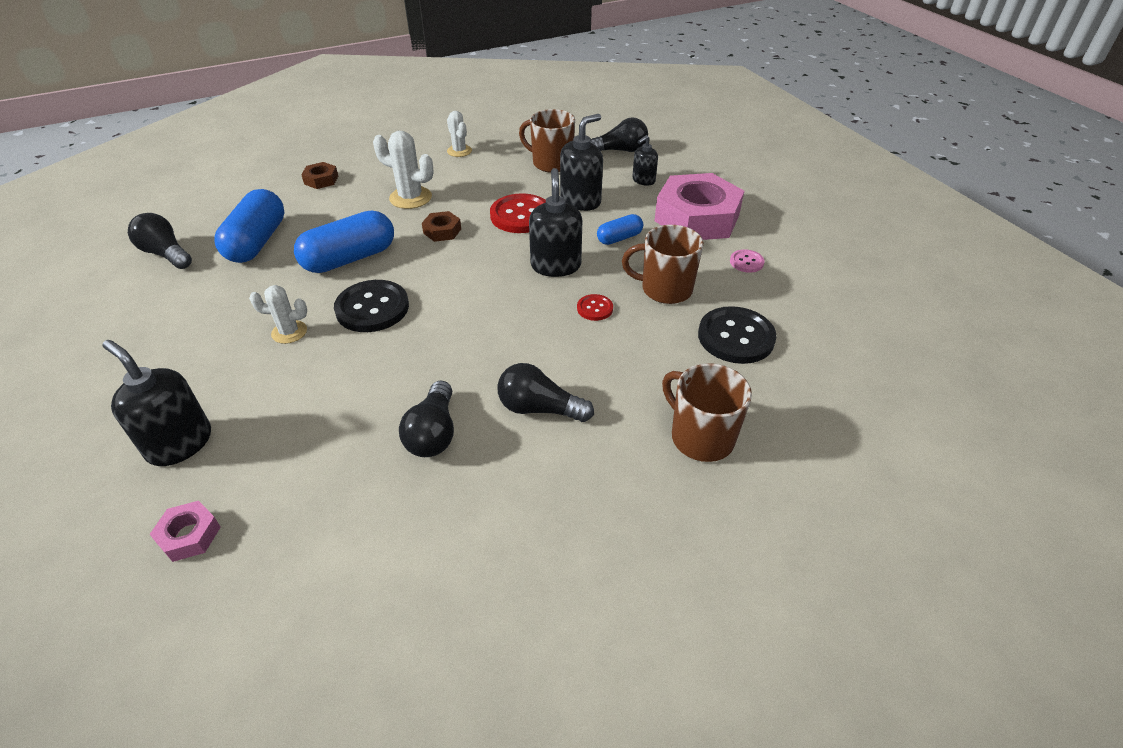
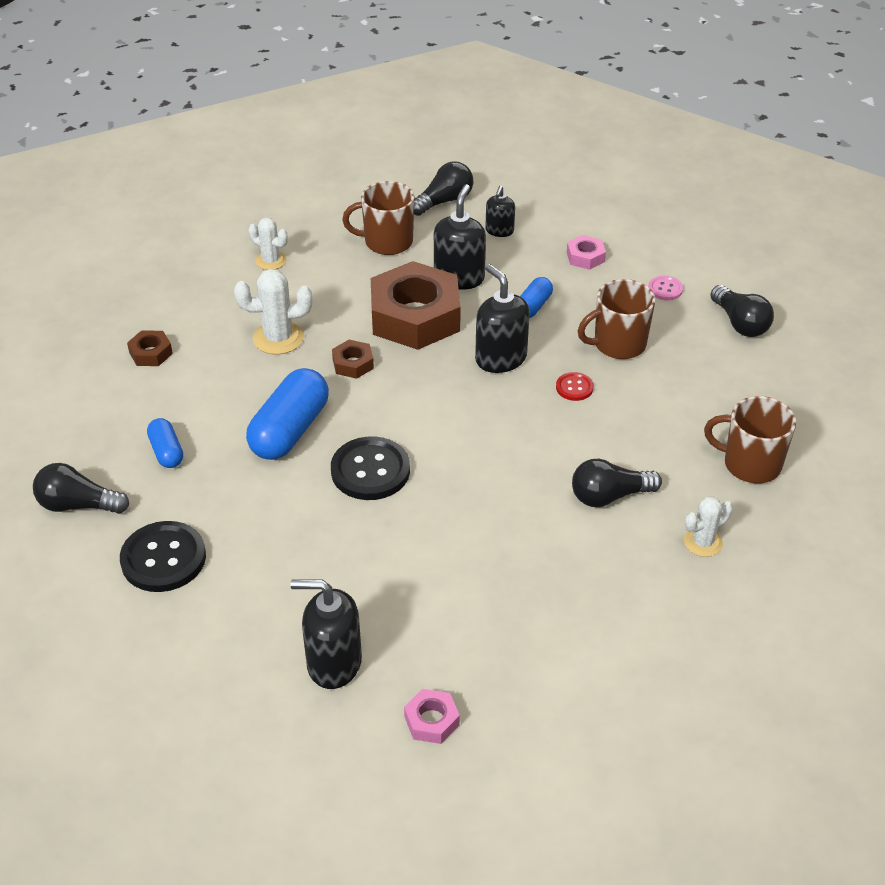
camera: 30 degrees left, 0 degrees up
(257, 242) = (166, 452): blue capsule -> blue capsule, size x0.53
(289, 332) = (316, 527): white cactus -> white cactus (703, 542)
(433, 433) = (544, 554): black light bulb -> black light bulb (740, 323)
(521, 215) = (415, 316): red button -> brown nut
(697, 218) = (585, 257): pink nut -> pink nut, size x0.43
(736, 337) = (711, 367): black button -> black button (163, 559)

